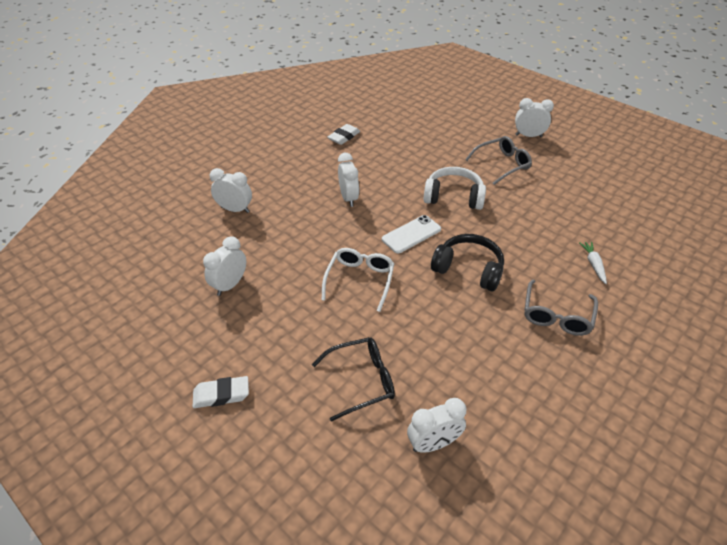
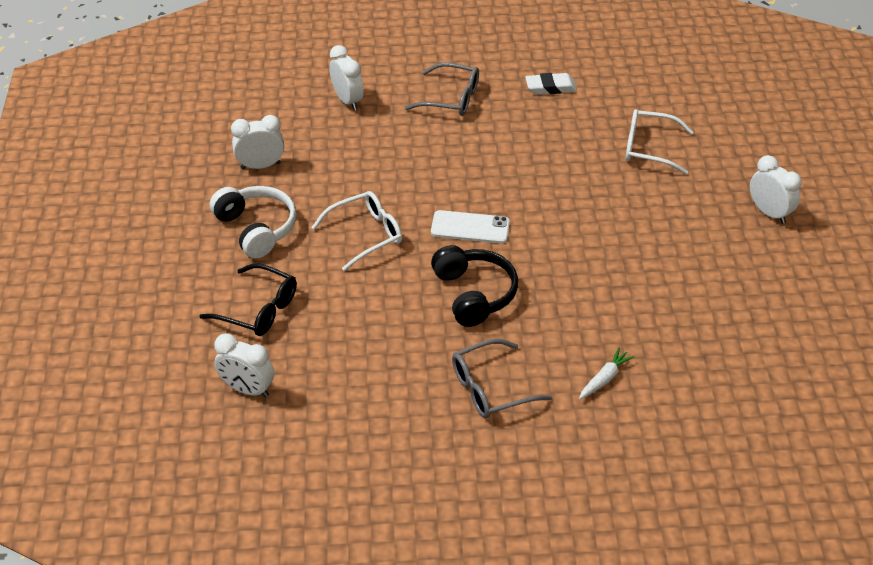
camera: 45 degrees right, 0 degrees up
(221, 394) = (155, 243): white eraser -> none
(348, 198) = (462, 155): white clock -> none
(435, 138) = (648, 148): none -> white glasses
(453, 197) = (568, 221): white headphones -> white headphones (256, 228)
(502, 164) = (679, 223): grey glasses -> grey glasses (451, 98)

